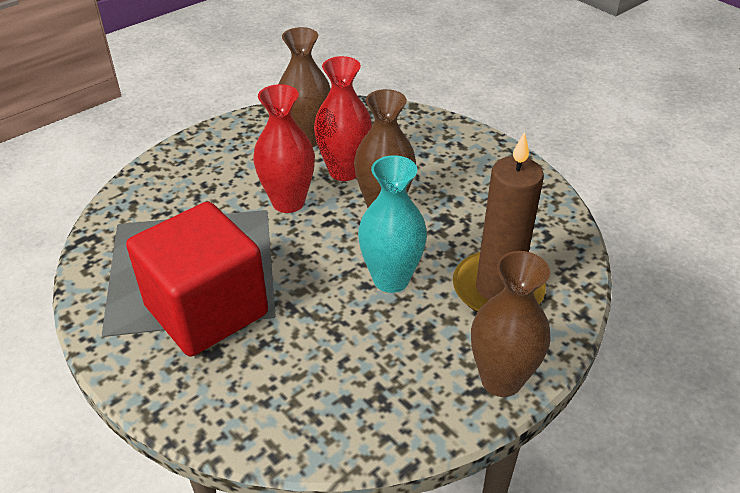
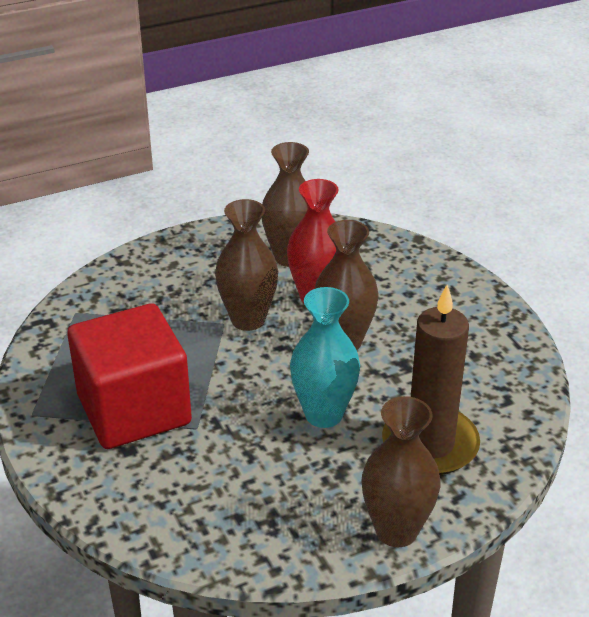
camera: 15 degrees right, 5 degrees down
(288, 202) = (248, 320): red vase -> brown vase

